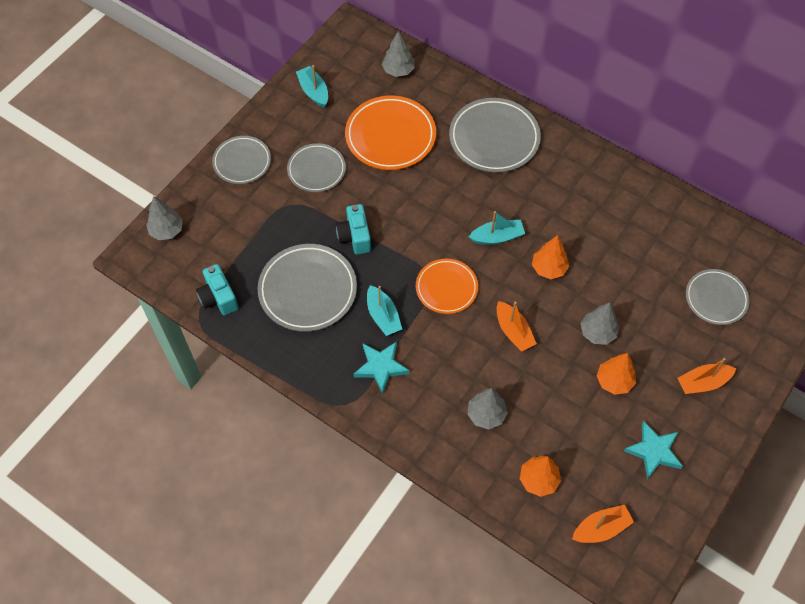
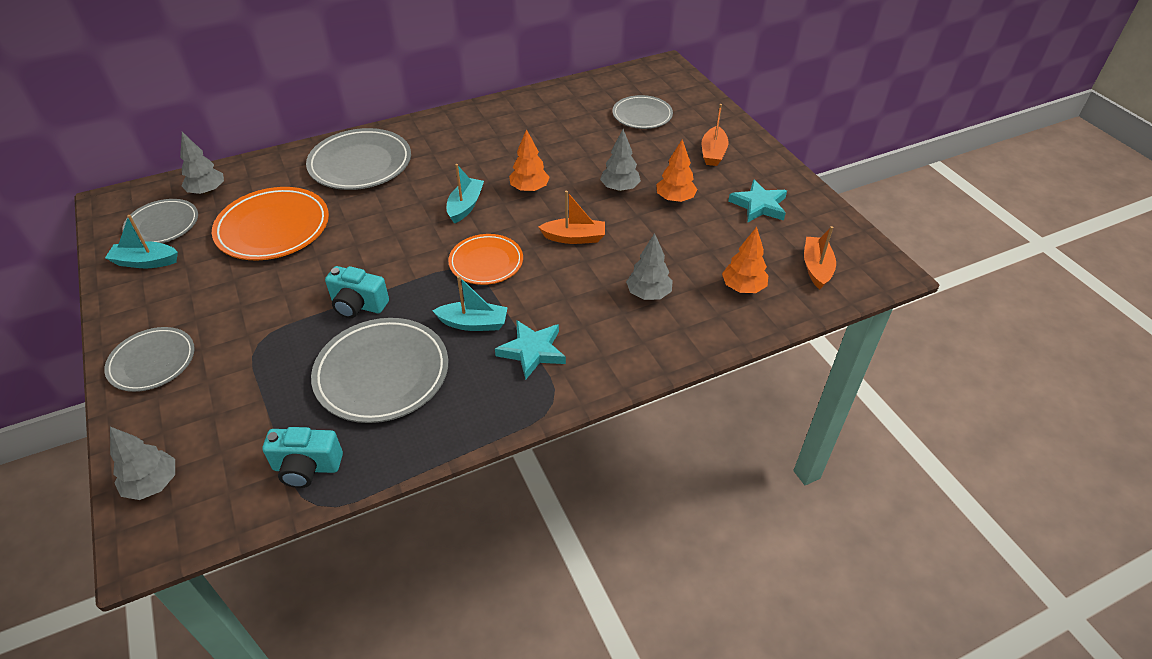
camera: 60 degrees left, 15 degrees down
(316, 170) = (243, 301): grey plate -> grey plate (162, 225)

